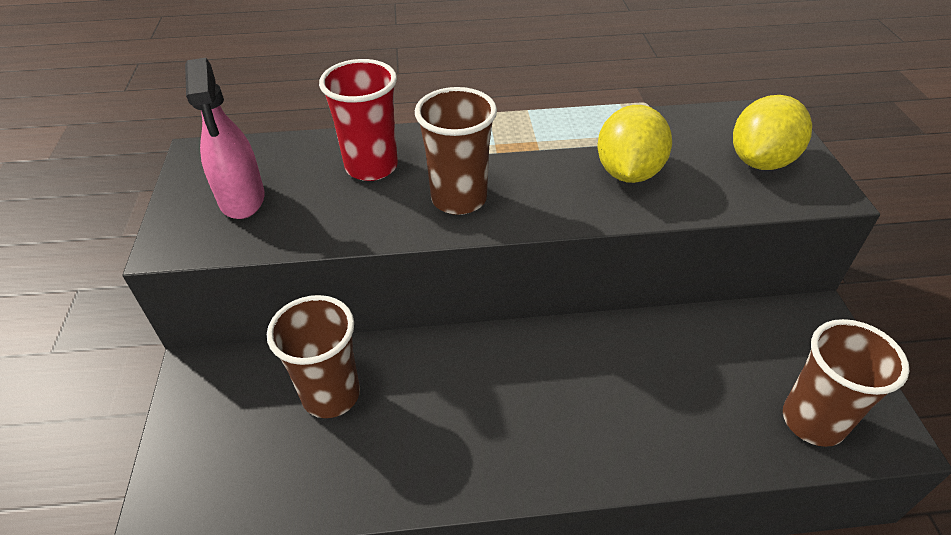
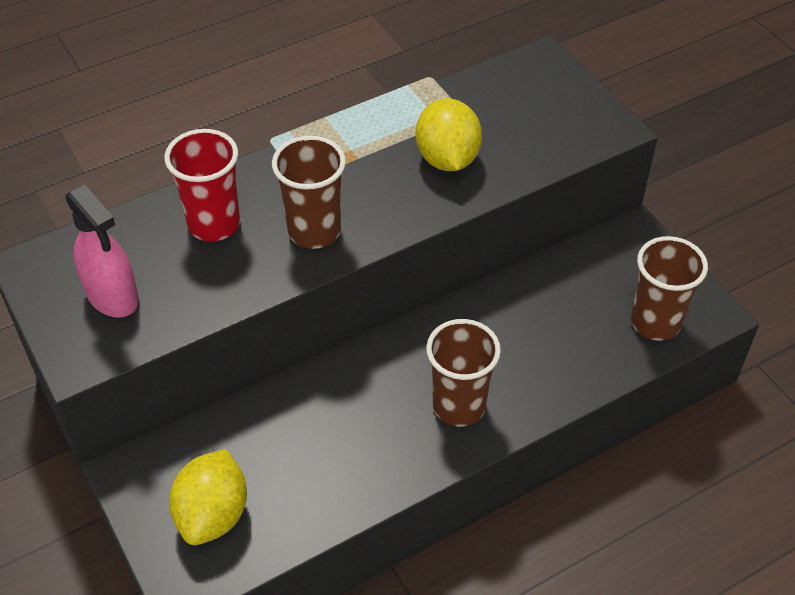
camera: 25 degrees left, 5 degrees up
(331, 395) = (266, 444): brown cup -> brown cup (459, 406)
(761, 161) = (552, 113): yellow lemon -> yellow lemon (213, 514)

